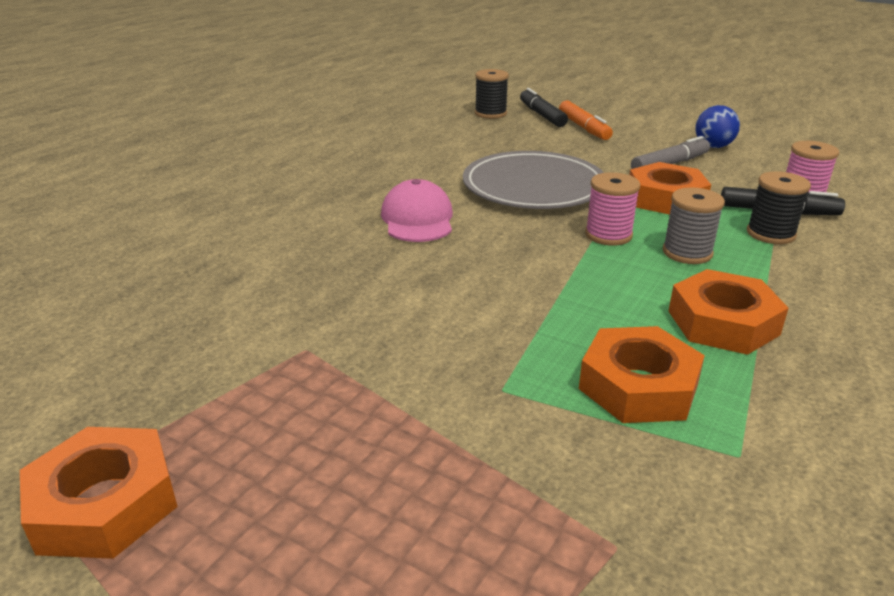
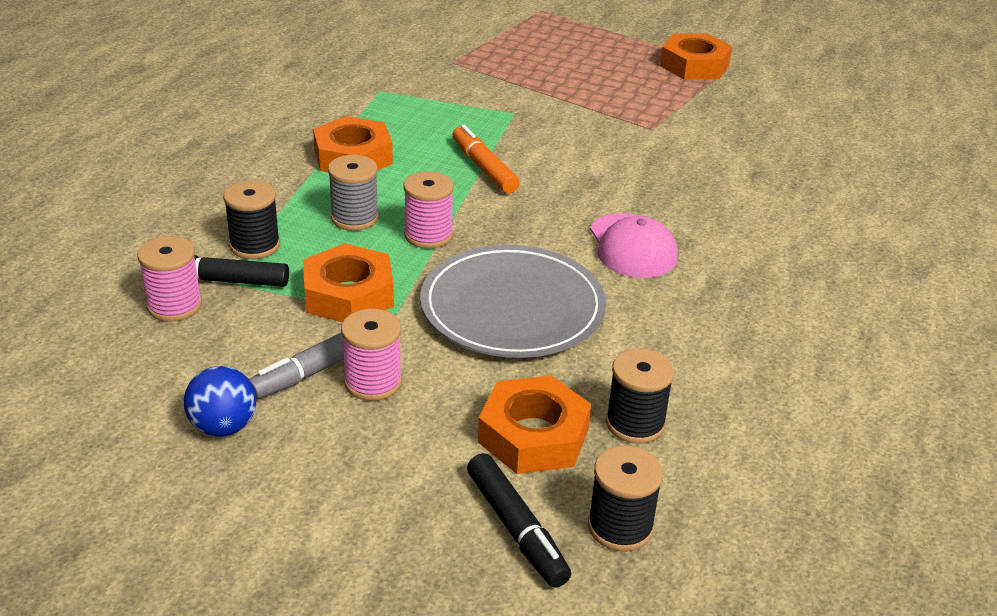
camera: 170 degrees right, 5 degrees up
(467, 138) = (635, 424): none -> black spool
(584, 128) = (435, 479): orange marker -> orange marker (484, 168)
(629, 158) = (373, 382): none -> pink spool
(638, 386) = (428, 117): orange nut -> orange nut (533, 435)

